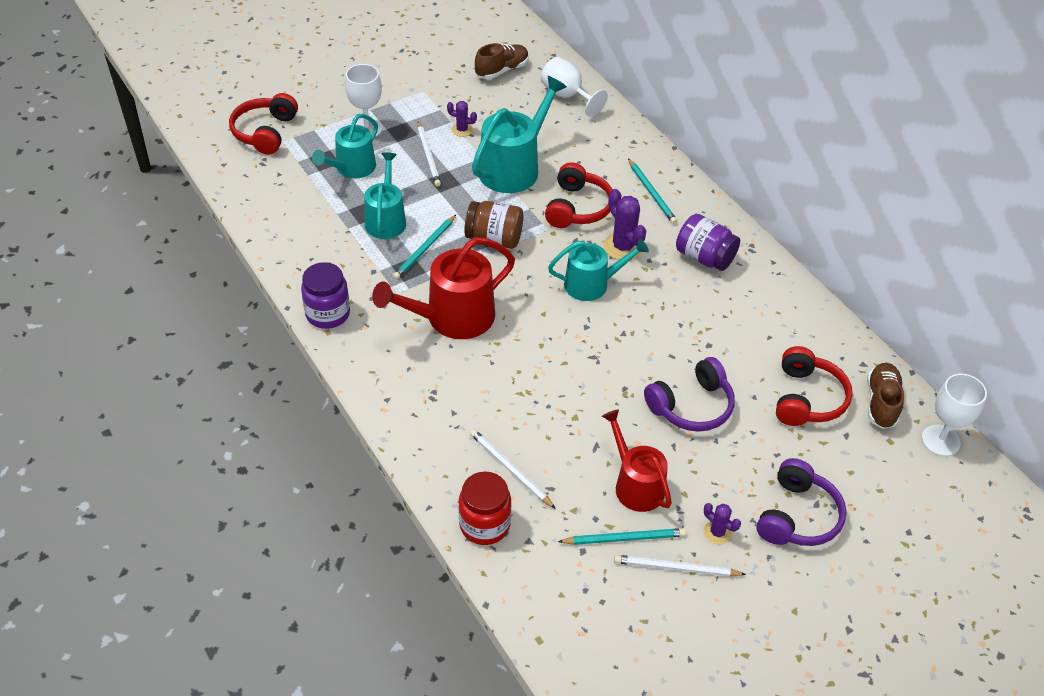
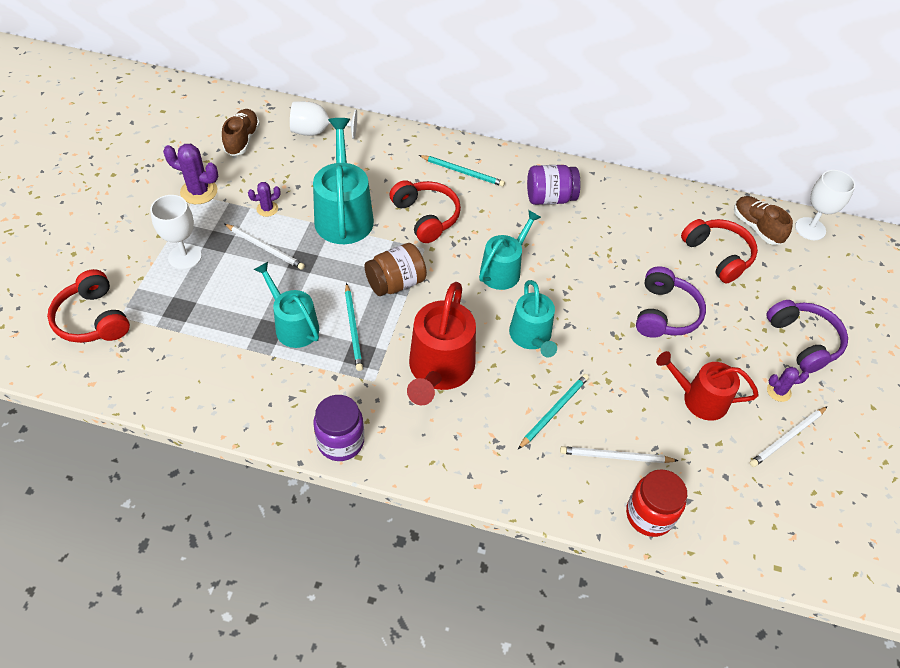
camera: 45 degrees left, 5 degrees up
(352, 168) = (212, 300): turquoise watering can -> turquoise watering can (531, 337)
(623, 247) = (491, 226): purple cactus -> purple cactus (199, 191)
(624, 538) = (737, 444): turquoise pencil -> turquoise pencil (554, 411)

